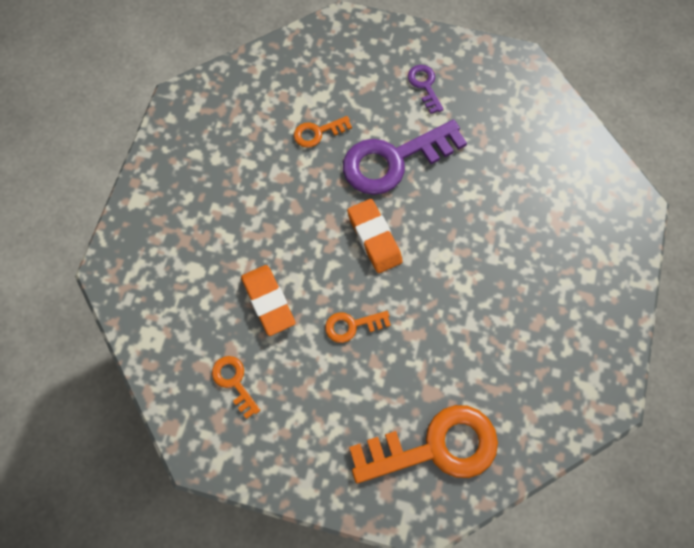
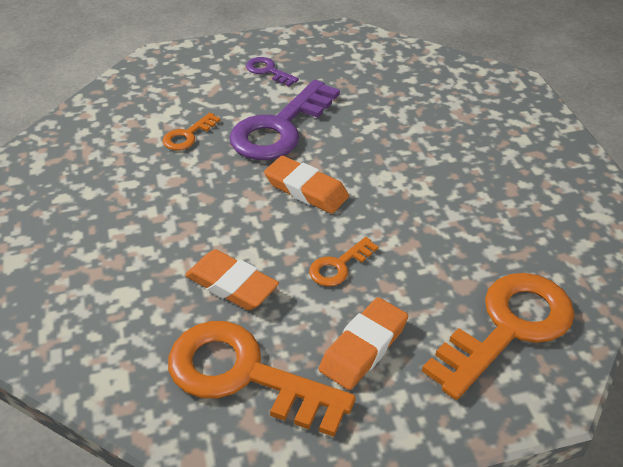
camera: 30 degrees left, 25 degrees down
(234, 382) = (243, 375): orange key -> orange key, size x2.13
(324, 405) = (363, 347): none -> orange eraser

